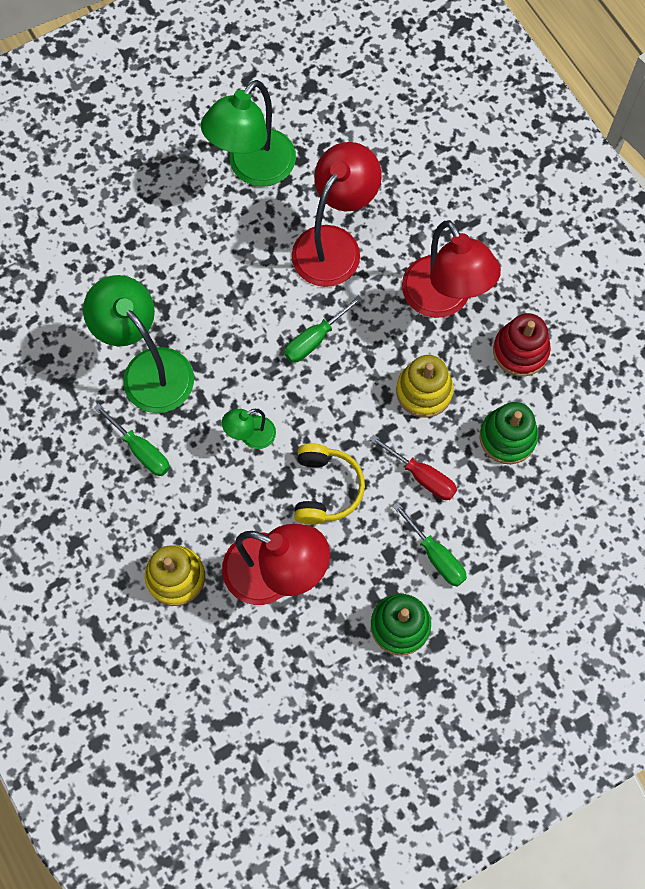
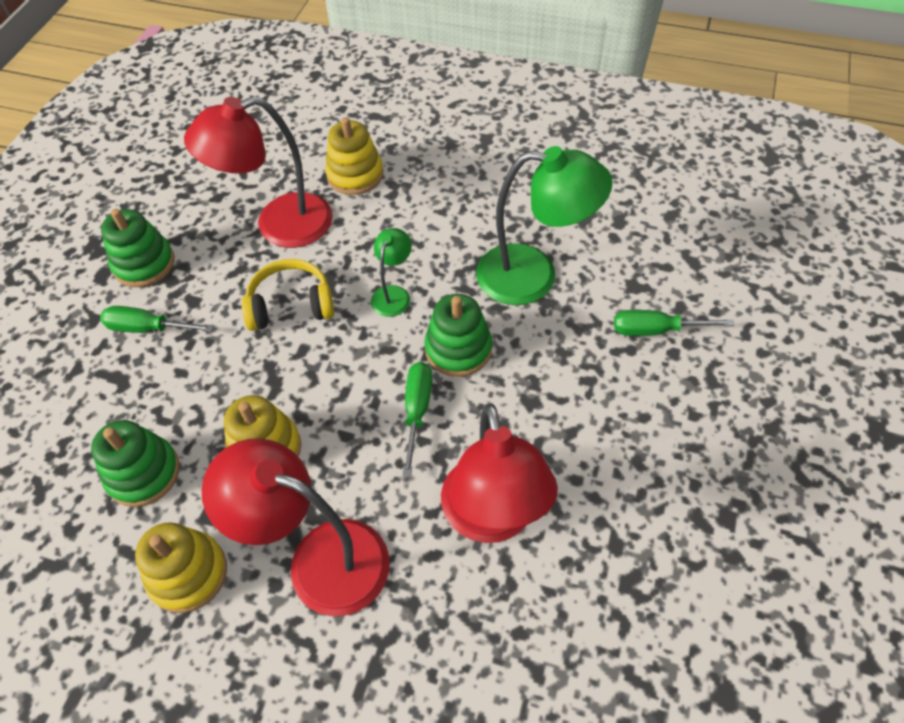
camera: 140 degrees right, 15 degrees down
(140, 450) = (471, 223): green screwdriver -> green screwdriver (656, 330)
(250, 358) = (458, 349): none -> green stacking toy
(253, 169) = (661, 526): green lamp -> none
(325, 489) = (291, 305): yellow headphones -> yellow headphones turned 120 degrees clockwise
(421, 476) = (209, 376): red screwdriver -> none
(520, 351) = (188, 574): red stacking toy -> yellow stacking toy

